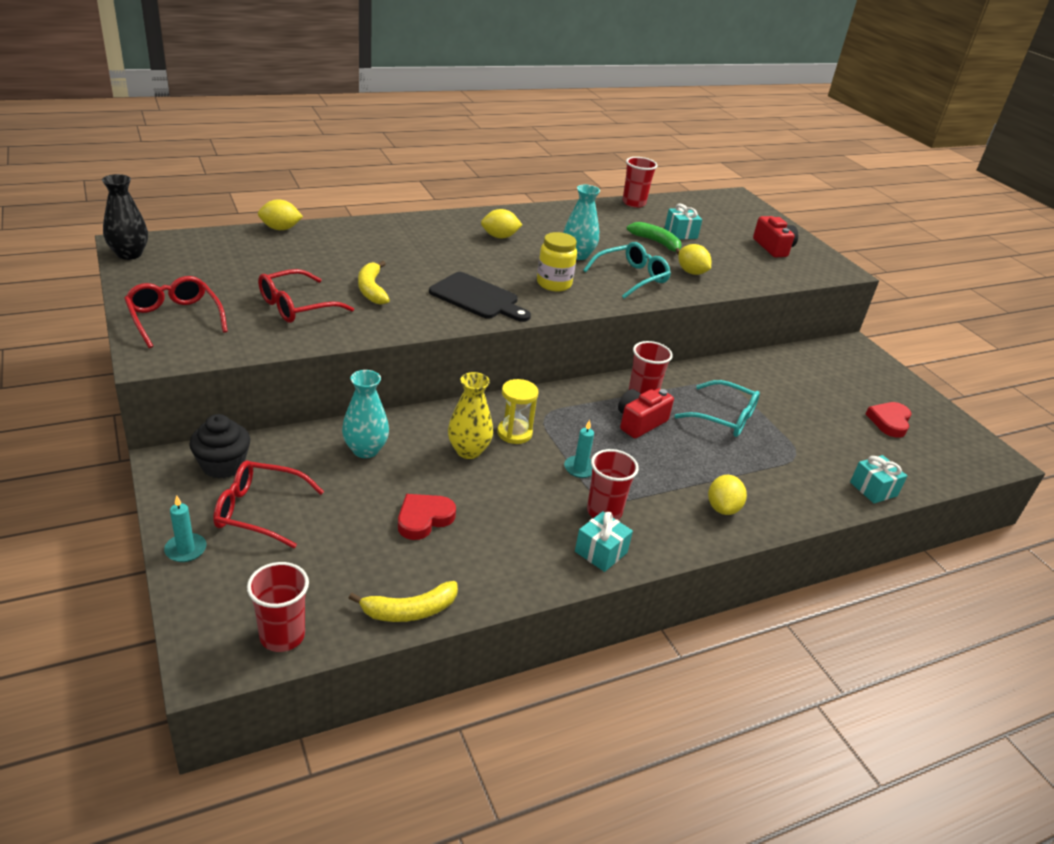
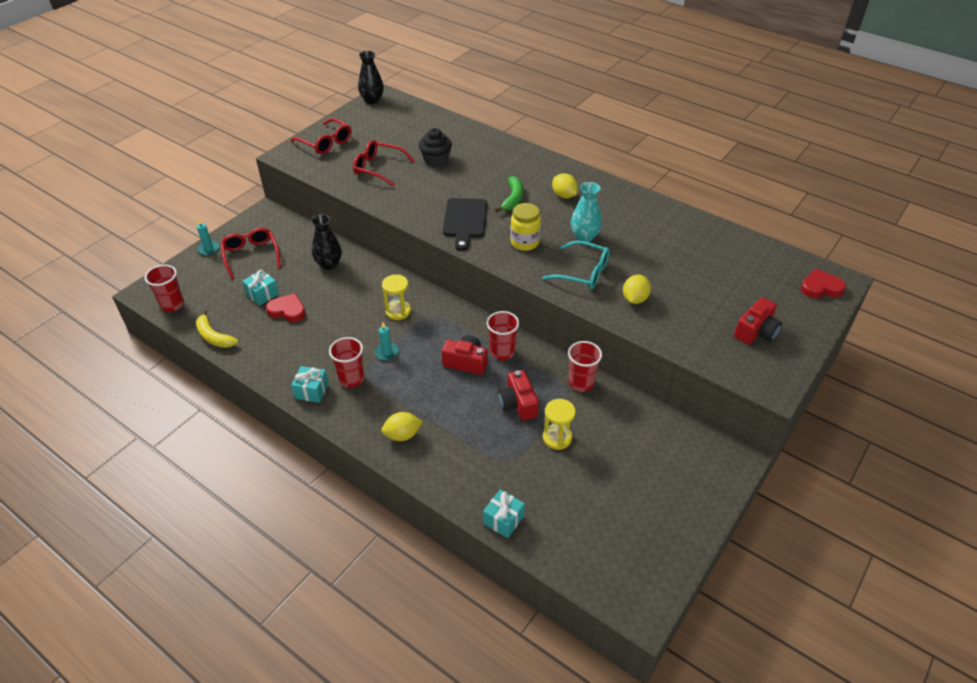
camera: 65 degrees right, 10 degrees up
(175, 318) = (326, 143): red glasses -> red glasses turned 105 degrees clockwise
(223, 465) = (276, 227): black cupcake -> black cupcake (436, 160)
(280, 229) = (459, 122): yellow lemon -> none
(365, 450) = (329, 264): turquoise vase -> black vase
(371, 289) = (427, 181): yellow banana -> none
(468, 451) = (362, 301): yellow vase -> none
(634, 203) = (723, 230): red cup -> red cup (581, 383)
(656, 242) = (663, 265): green banana -> green banana (513, 199)
(680, 233) = (702, 272): turquoise gift -> turquoise gift (262, 294)
(724, 417) = (518, 404): turquoise glasses -> red camera
(783, 415) = (557, 438): none -> yellow hourglass
(889, 422) = (621, 512): red heart -> red heart (820, 287)

